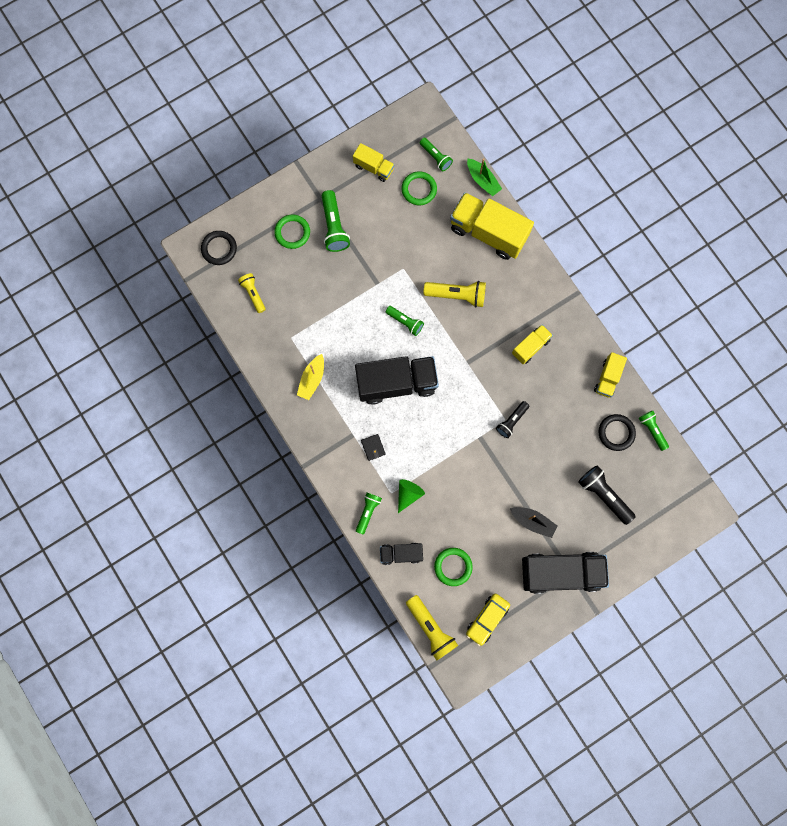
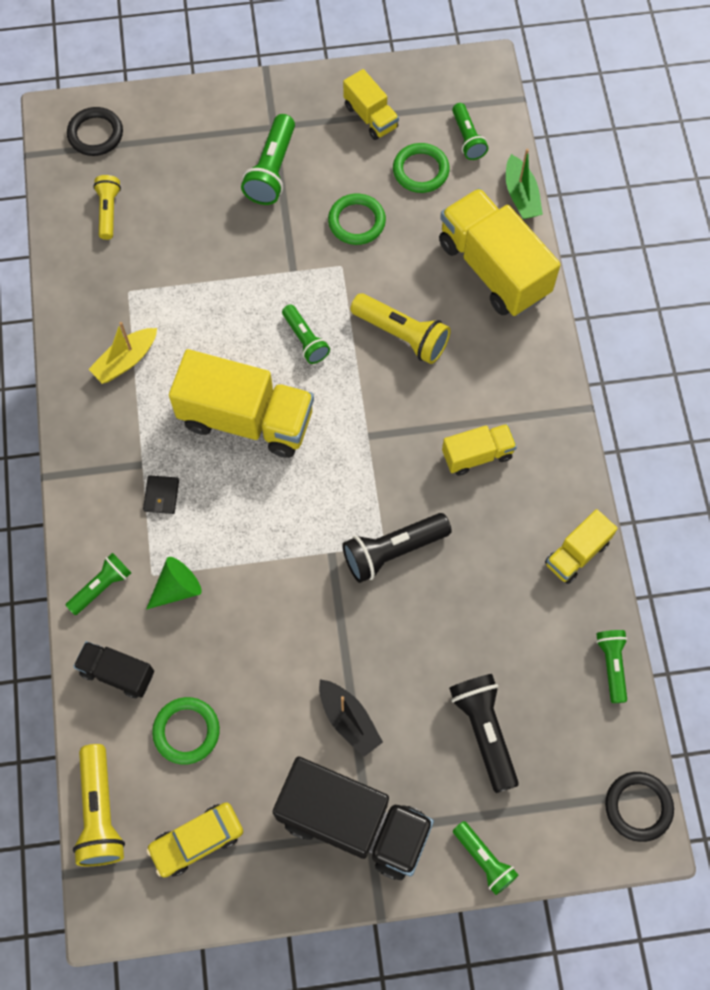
camera: 25 degrees right, 10 degrees down
(292, 232) = (209, 154): green ring -> green ring (356, 221)
(396, 383) = (246, 419): black truck -> yellow truck
(511, 421) = (392, 551): black flashlight -> black flashlight, size x1.55
(616, 433) = (551, 643): black ring -> black ring (638, 807)
(634, 560) = (484, 860): none -> green flashlight

